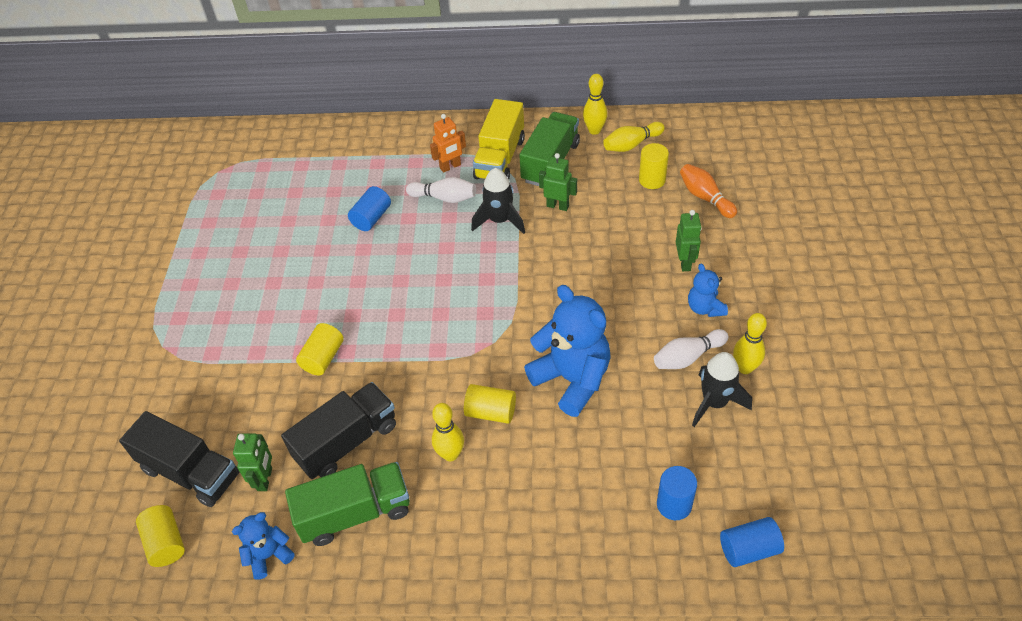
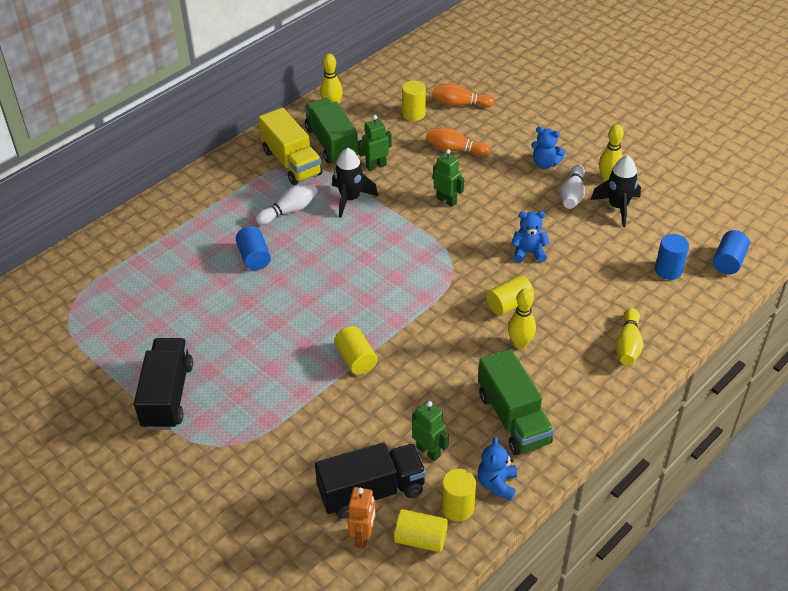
camera: 50 degrees left, 5 degrees down
(219, 545) = (457, 508): none -> yellow cylinder
(347, 442) = (448, 389): black truck -> black truck (168, 395)
(355, 513) = (513, 418): green truck -> green truck turned 135 degrees clockwise
(450, 167) = (263, 189): orange robot -> orange robot (363, 537)
(572, 379) = (528, 252): blue teddy bear -> blue teddy bear, size x0.51
(631, 144) = (370, 101): yellow bowling pin -> yellow bowling pin (627, 345)
(642, 237) = (455, 150): none -> orange bowling pin
(685, 262) = (500, 147): green robot -> green robot (446, 200)

